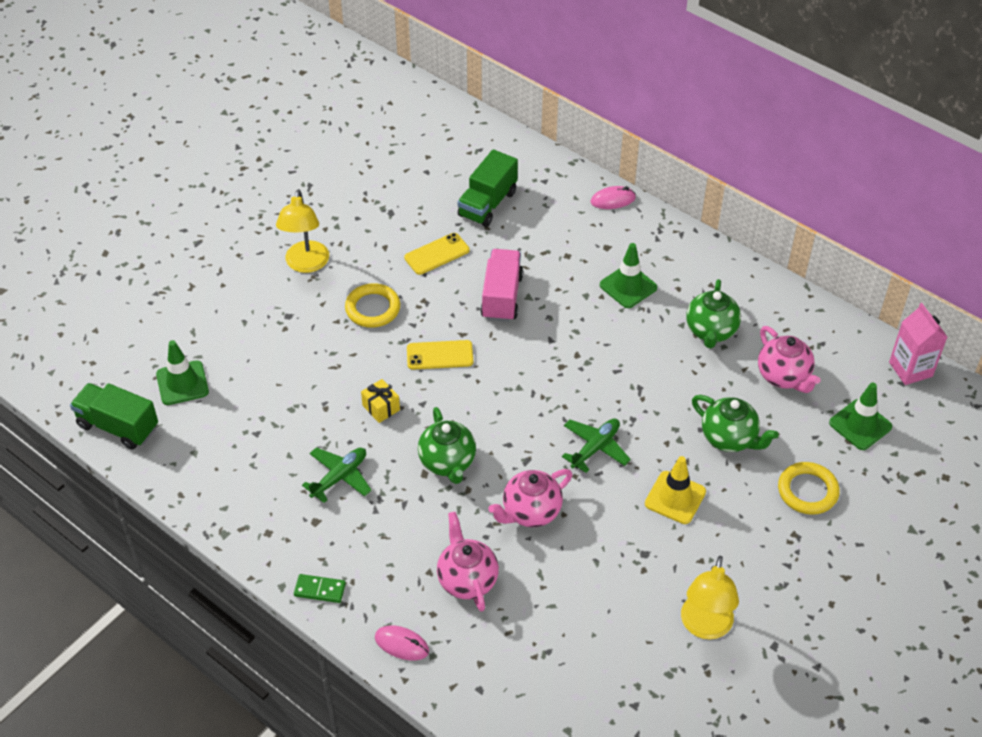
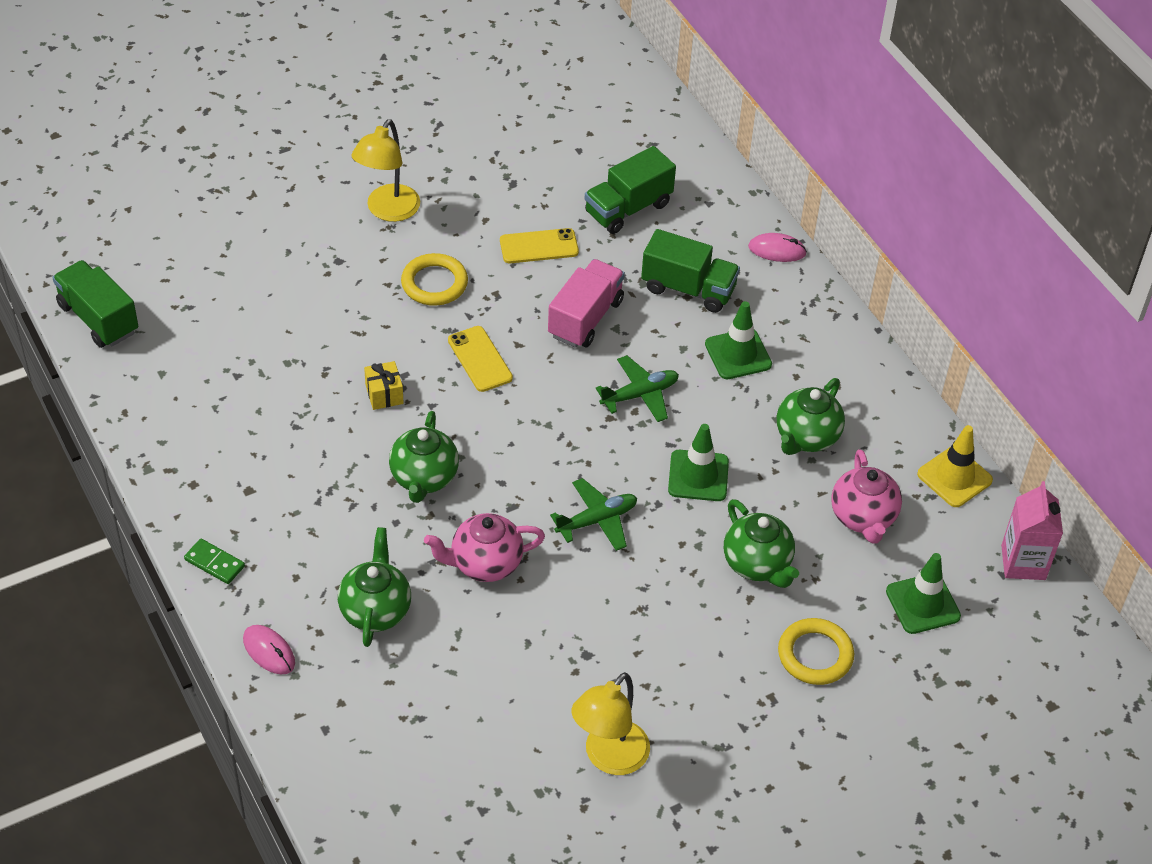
camera: 20 degrees right, 0 degrees up
(182, 383) = (188, 295): green traffic cone -> green traffic cone (698, 476)
(339, 477) = (299, 453): green plane -> green plane (640, 395)
(440, 355) = (480, 359): yellow phone -> yellow phone turned 45 degrees clockwise
(467, 580) = (375, 610): pink teapot -> green teapot
(565, 249) = (688, 289): none -> green truck
(675, 498) = (656, 607): yellow traffic cone -> yellow traffic cone (954, 477)

